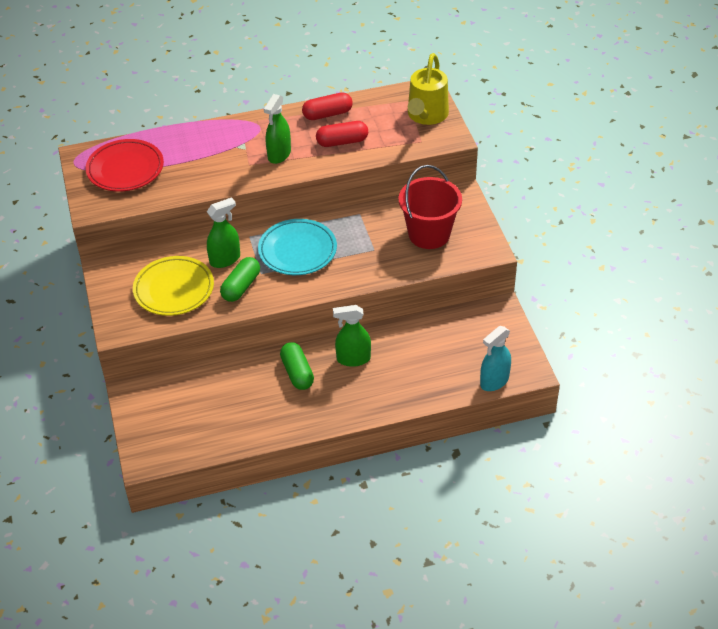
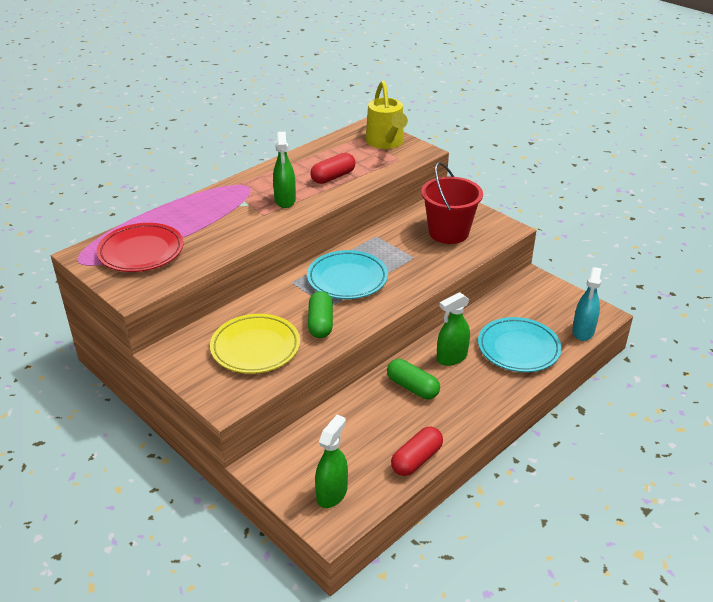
camera: 30 degrees left, 10 degrees down
(225, 259) = (285, 307): green spray bottle -> green spray bottle (332, 494)
(327, 114) = (301, 162): red capsule -> red capsule (416, 459)
(419, 374) = (518, 348): none -> turquoise plate

